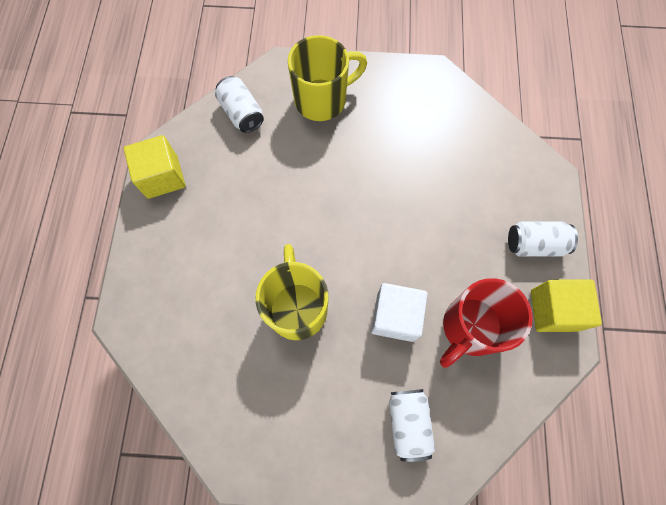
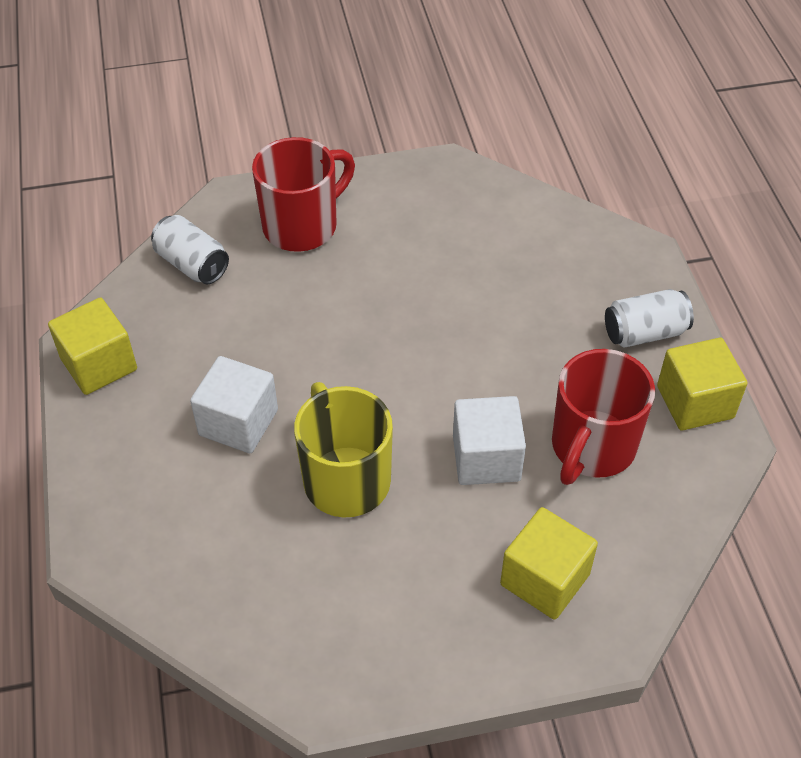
camera: 15 degrees left, 20 degrees down
(239, 245) = (238, 422): none -> white cube
(322, 99) = (302, 226): yellow mug -> red mug
(408, 423) = (545, 579): white can -> yellow cube

